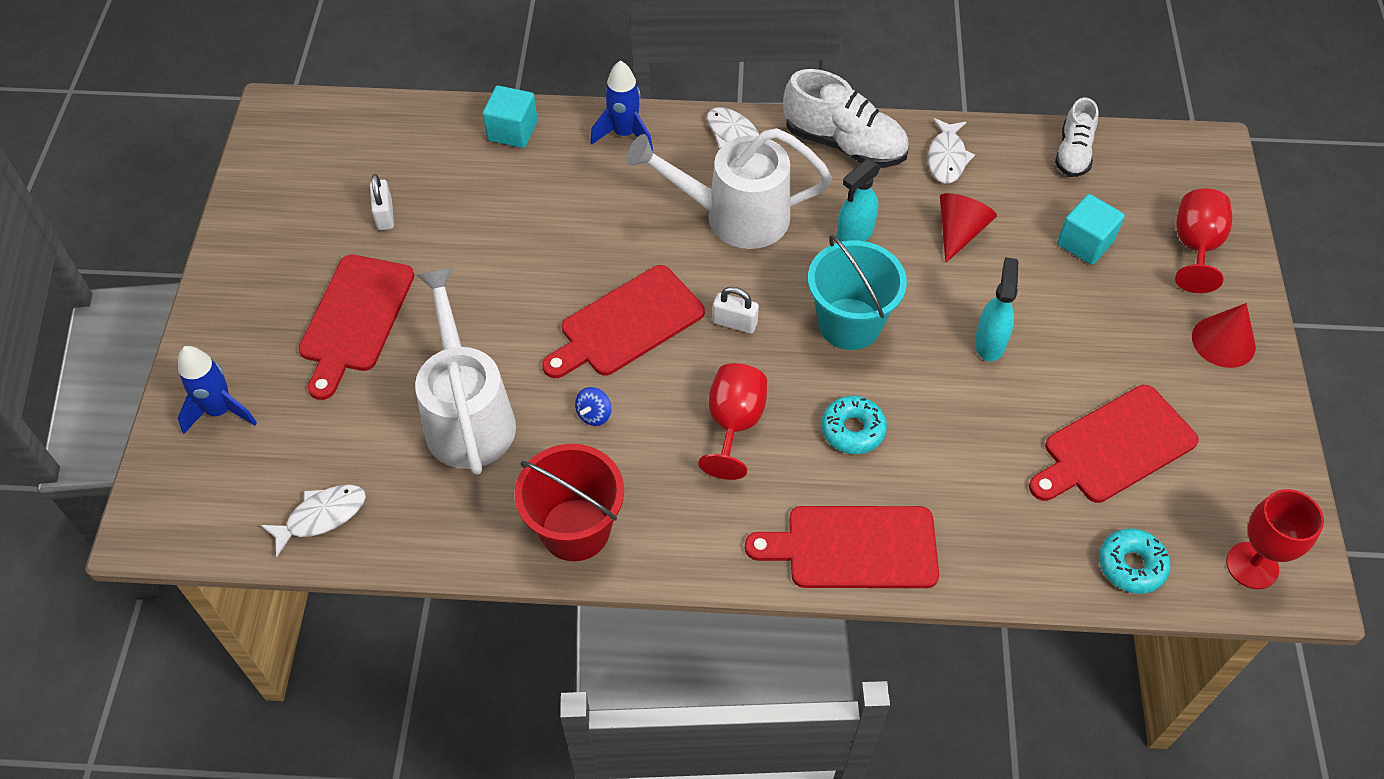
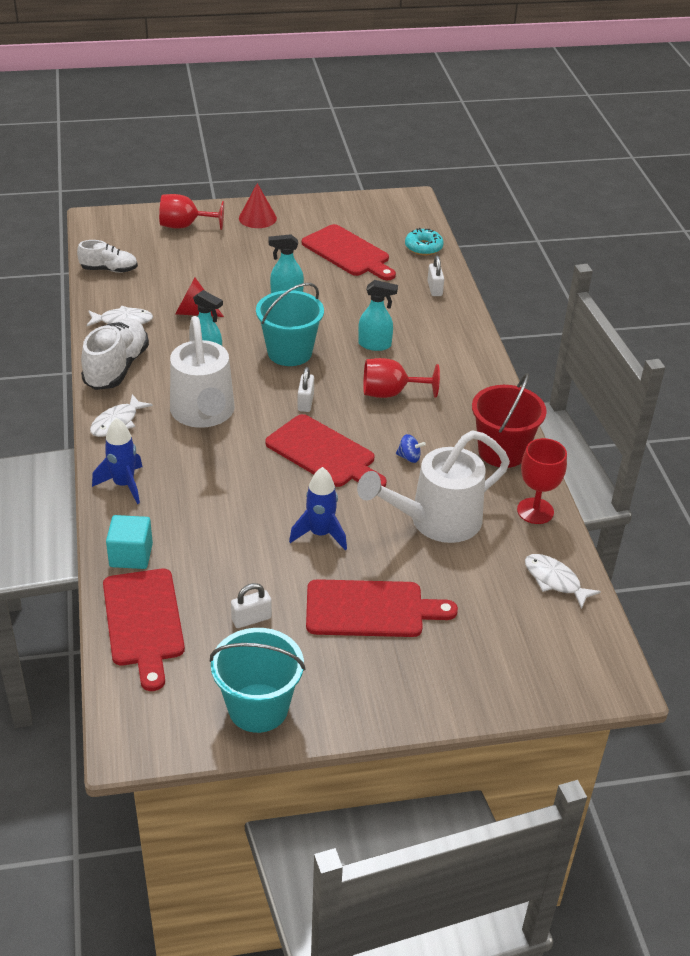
camera: 105 degrees left, 15 degrees down
(220, 411) = (493, 671): blue rocket -> blue rocket (320, 534)
(270, 204) = (258, 708): none -> turquoise bucket
(853, 430) = (375, 345): turquoise donut -> turquoise spray bottle
(854, 548) = (458, 338): red cutting board -> red cutting board (144, 621)
(998, 549) = (434, 289): none -> white padlock
(1085, 243) = (191, 264): turquoise cube -> none
(1252, 565) = (405, 213): red goblet -> red goblet (535, 511)

